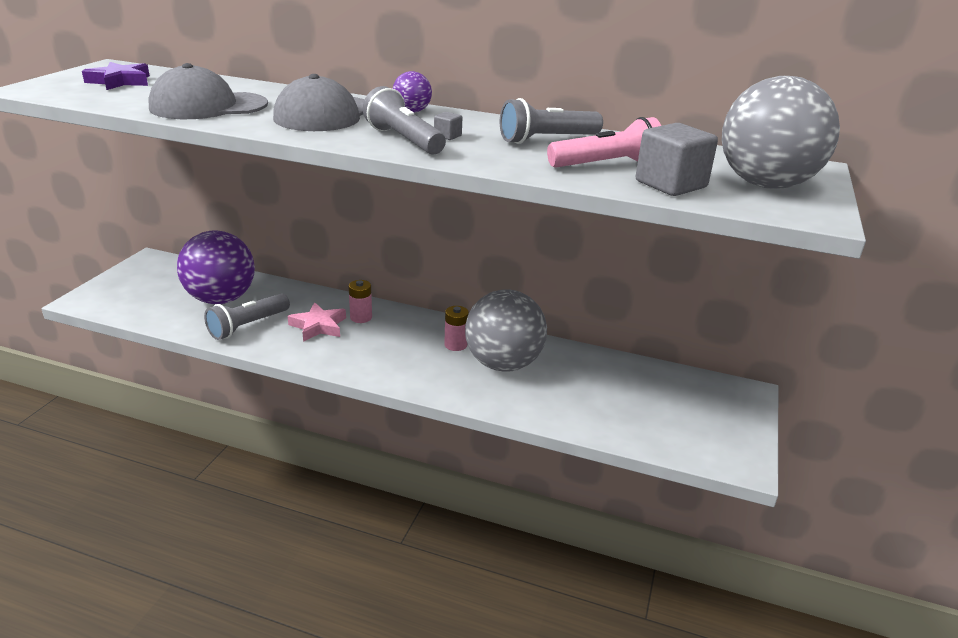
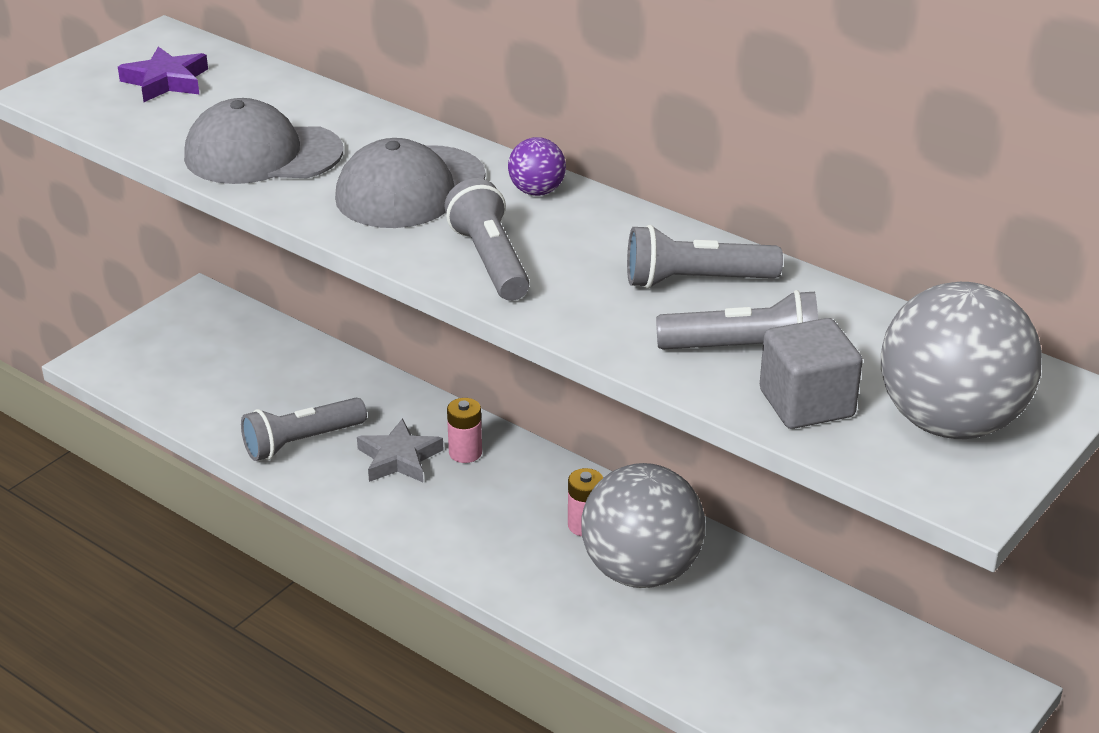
camera: 20 degrees right, 5 degrees up
(221, 299) = (278, 387): purple ball -> none
(318, 326) = (399, 458): pink star -> grey star
(447, 136) = (556, 257): grey cube -> none
(606, 165) = (744, 350): pink flashlight -> grey flashlight

